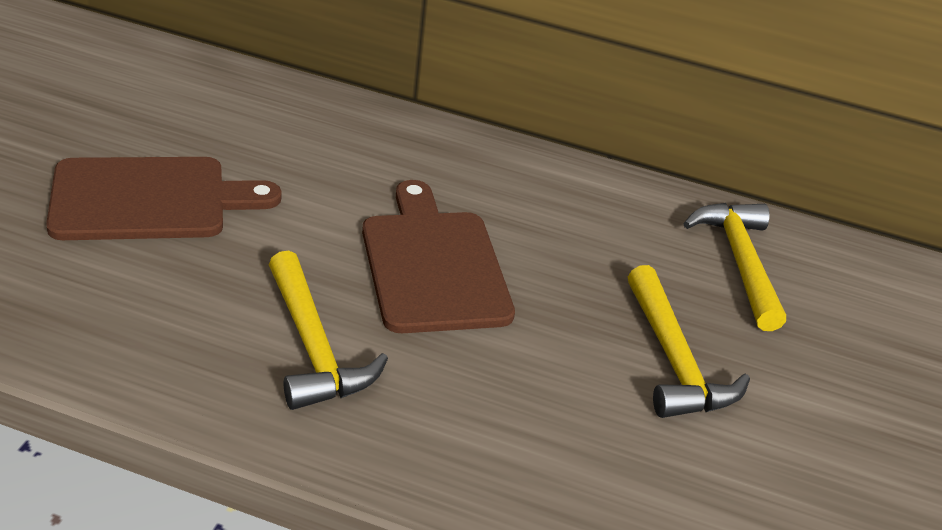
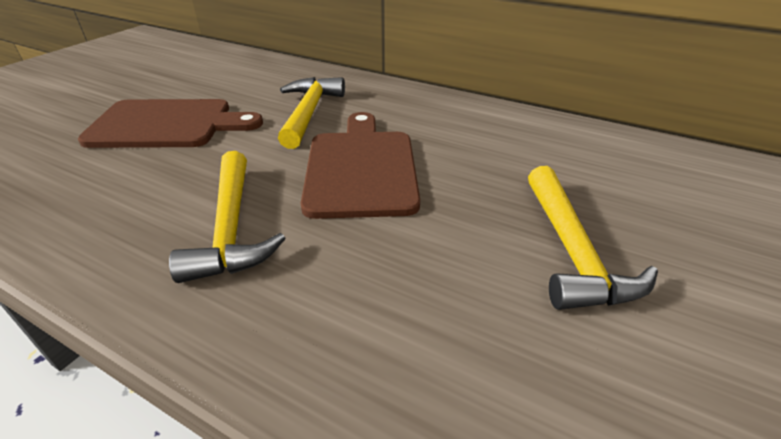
camera: 15 degrees right, 0 degrees up
(739, 262) = (632, 170): yellow hammer -> yellow hammer (309, 112)

